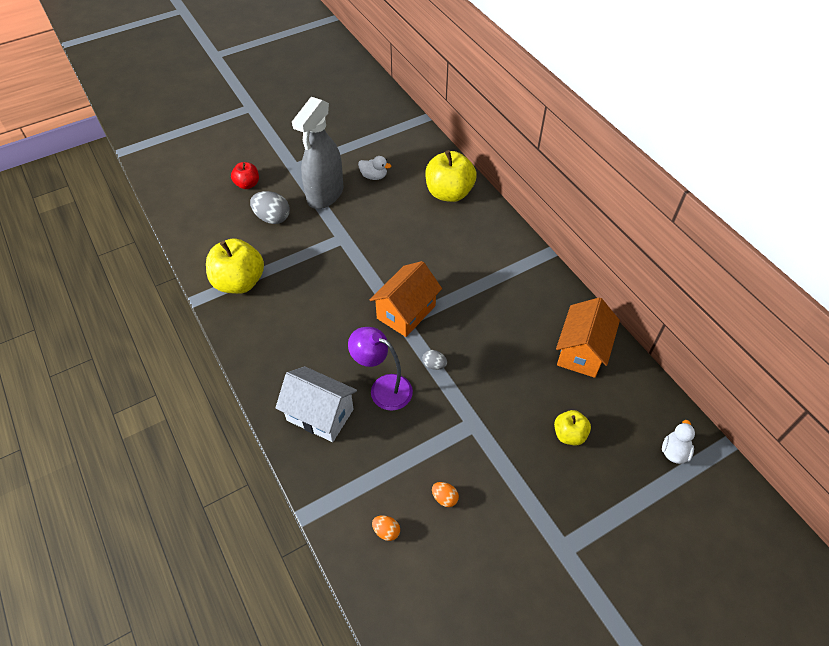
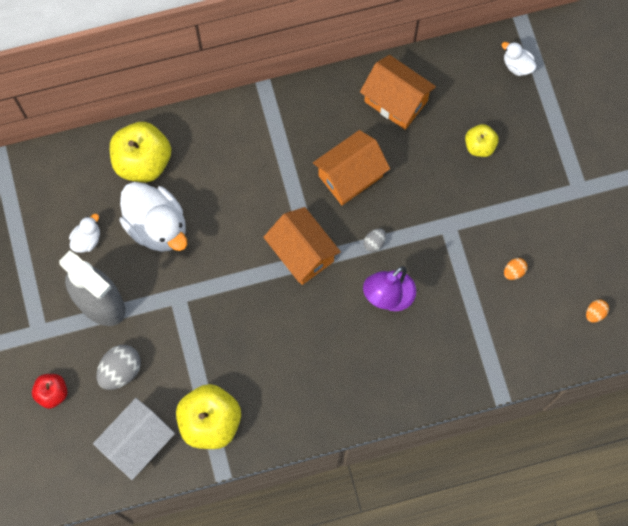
camera: 75 degrees left, 20 degrees up
(320, 414) = (402, 364): white house -> white house (138, 443)
(386, 531) = (532, 328): orange egg -> orange egg (595, 313)
(398, 213) = (157, 226): none -> white duck
(492, 332) = (350, 176): none -> orange house

